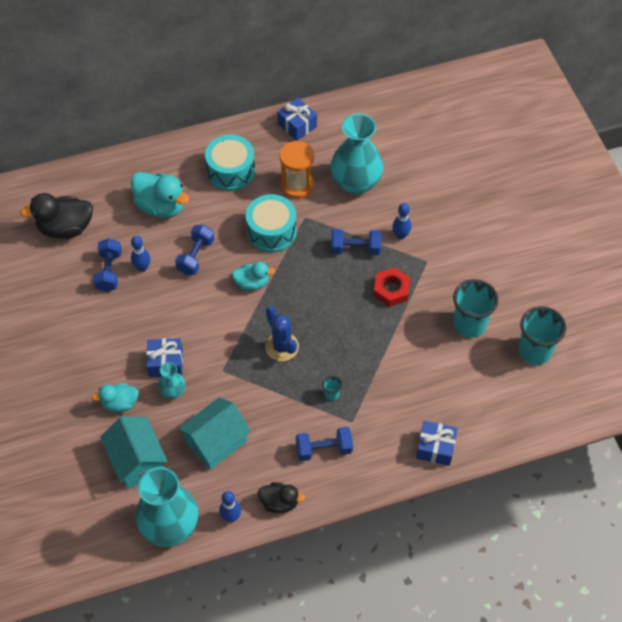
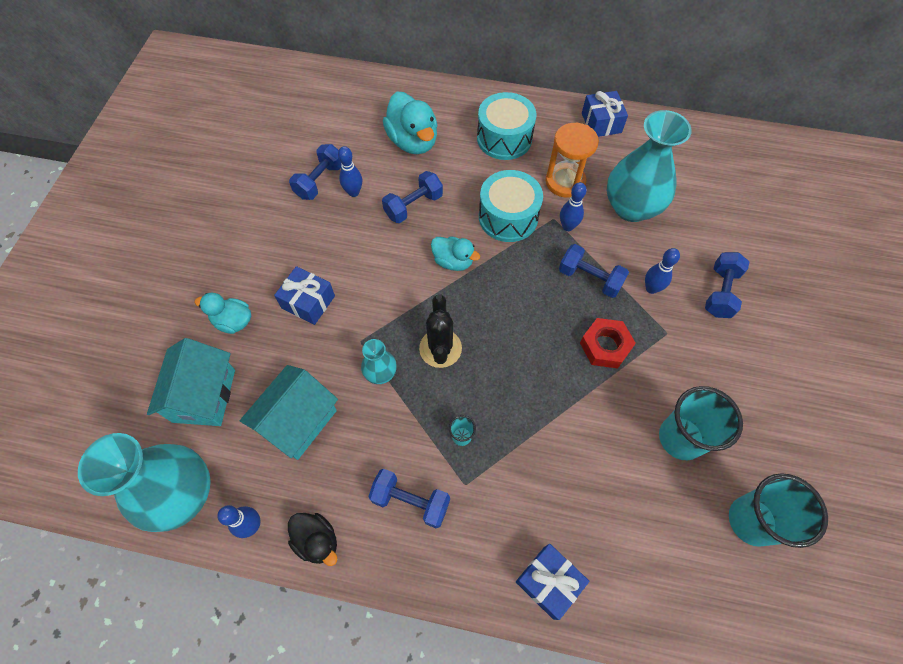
camera: 30 degrees right, 5 degrees up
(65, 228) = (310, 122): black duck -> none
(173, 391) = (294, 337): turquoise vase -> turquoise vase (380, 373)
(216, 442) = (298, 421): turquoise house -> turquoise house turned 45 degrees counterclockwise
(282, 347) = (440, 348): blue cactus -> black cactus
(318, 218) = (567, 226): none -> blue bowling pin
(447, 216) = (720, 292): none -> blue dumbbell

